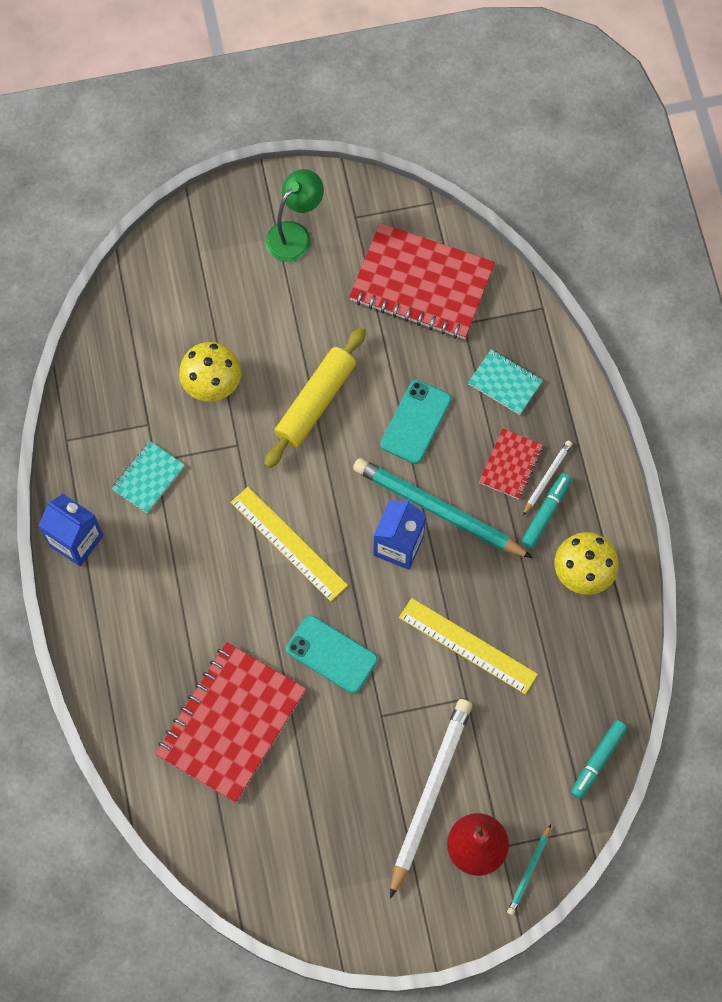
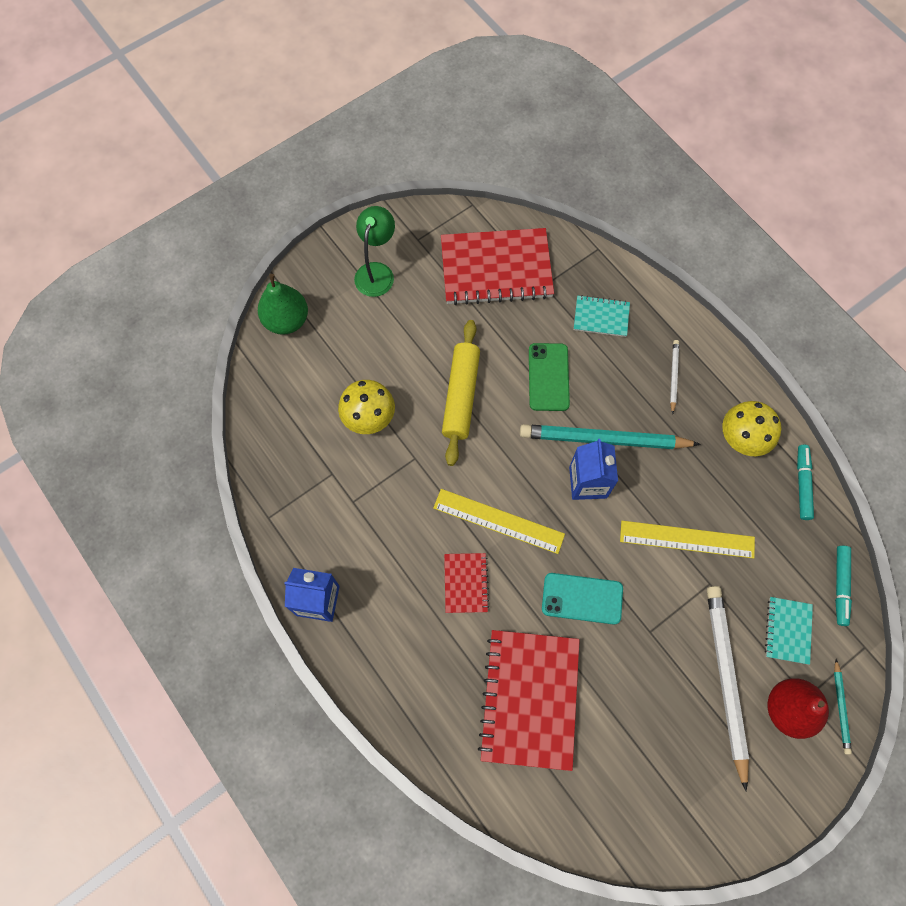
camera: 25 degrees left, 0 degrees up
(148, 478) = (354, 518): turquoise notebook -> turquoise notebook (787, 630)
(178, 247) = (286, 320): none -> green pear
(415, 422) = (548, 377): turquoise phone -> green phone
(510, 465) = (640, 378): red notebook -> red notebook (465, 583)
(545, 513) = (688, 404): turquoise marker -> turquoise marker (802, 484)

